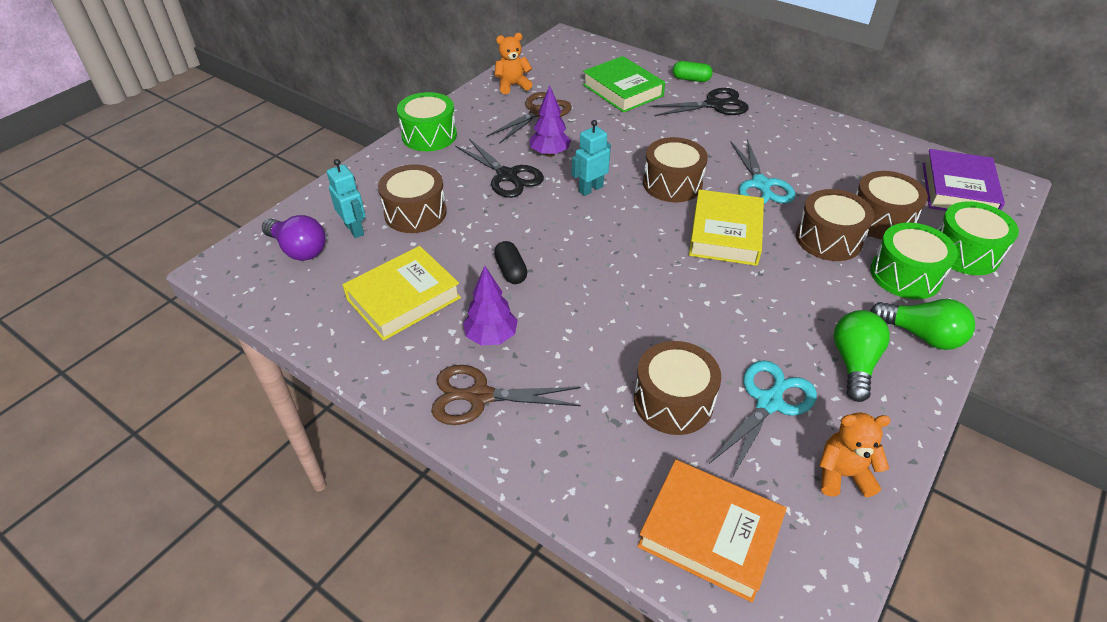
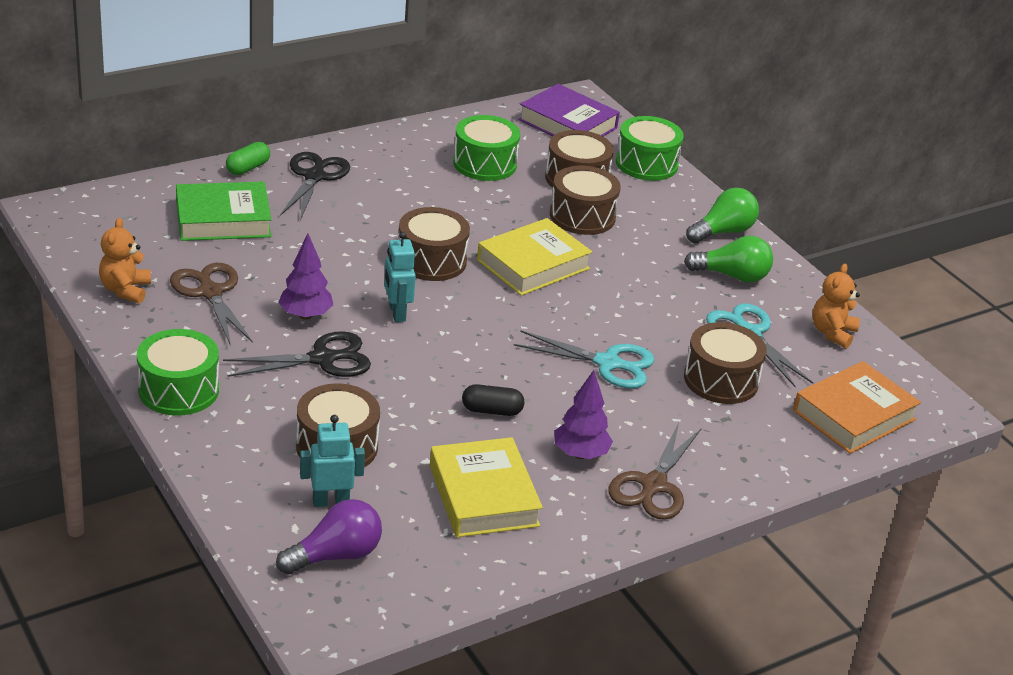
camera: 70 degrees left, 10 degrees down
(725, 234) = (533, 264): yellow book -> yellow book turned 75 degrees counterclockwise
(761, 185) = (477, 213): turquoise scissors -> turquoise scissors (608, 363)
(854, 363) = (732, 276): green light bulb -> green light bulb turned 150 degrees clockwise
(905, 275) = (653, 203): green drum -> green drum (484, 164)

